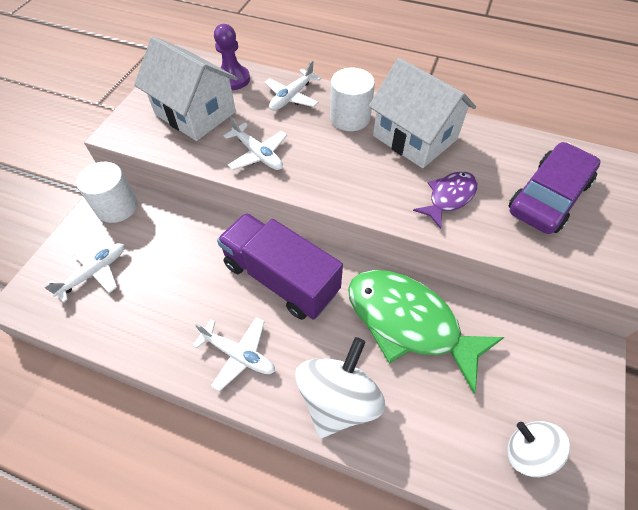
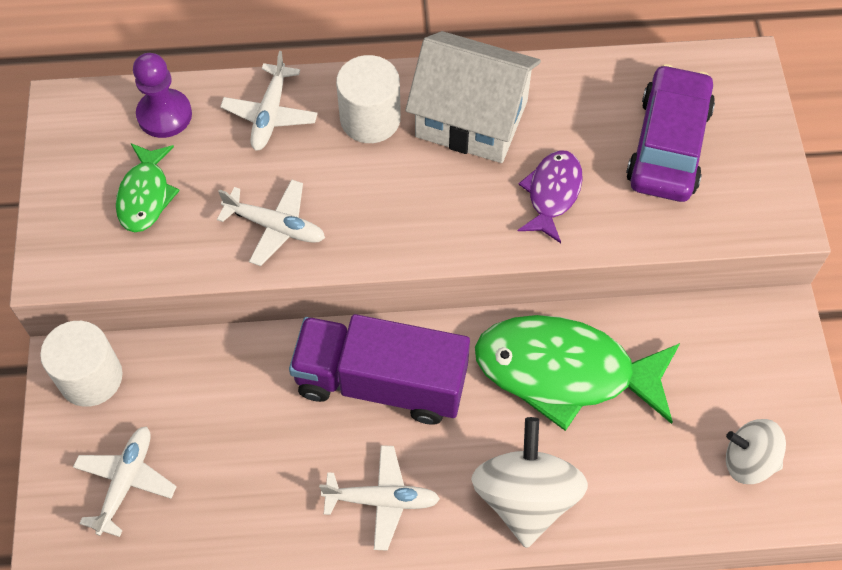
camera: 25 degrees left, 5 degrees up
(195, 113) = (145, 195): white house -> green fish

